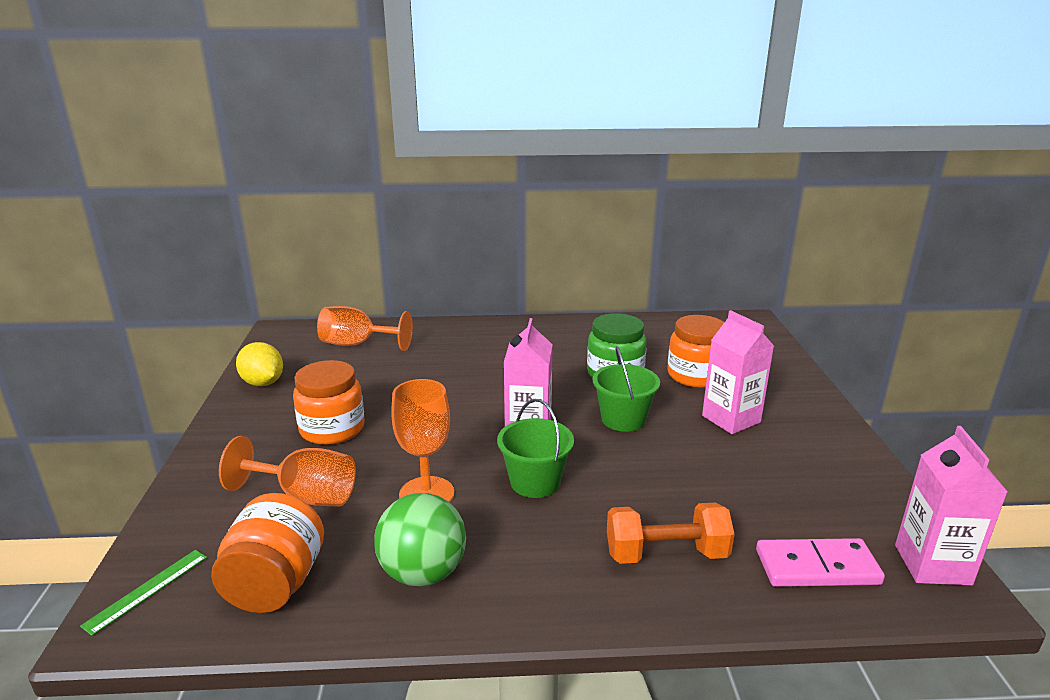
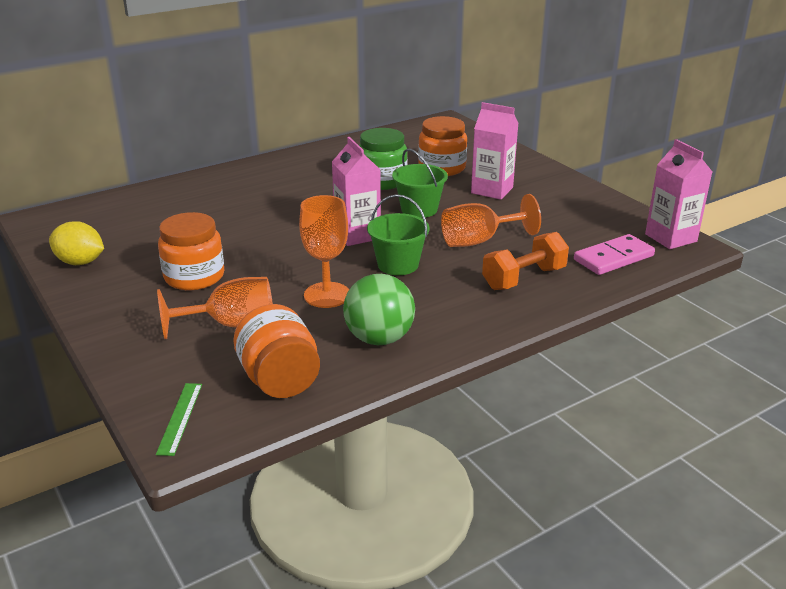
camera: 30 degrees left, 5 degrees up
(357, 344) = (133, 211): orange goblet -> orange goblet (479, 241)

